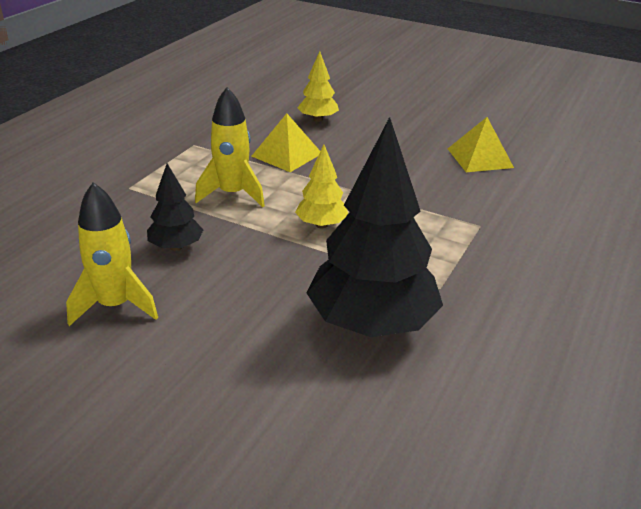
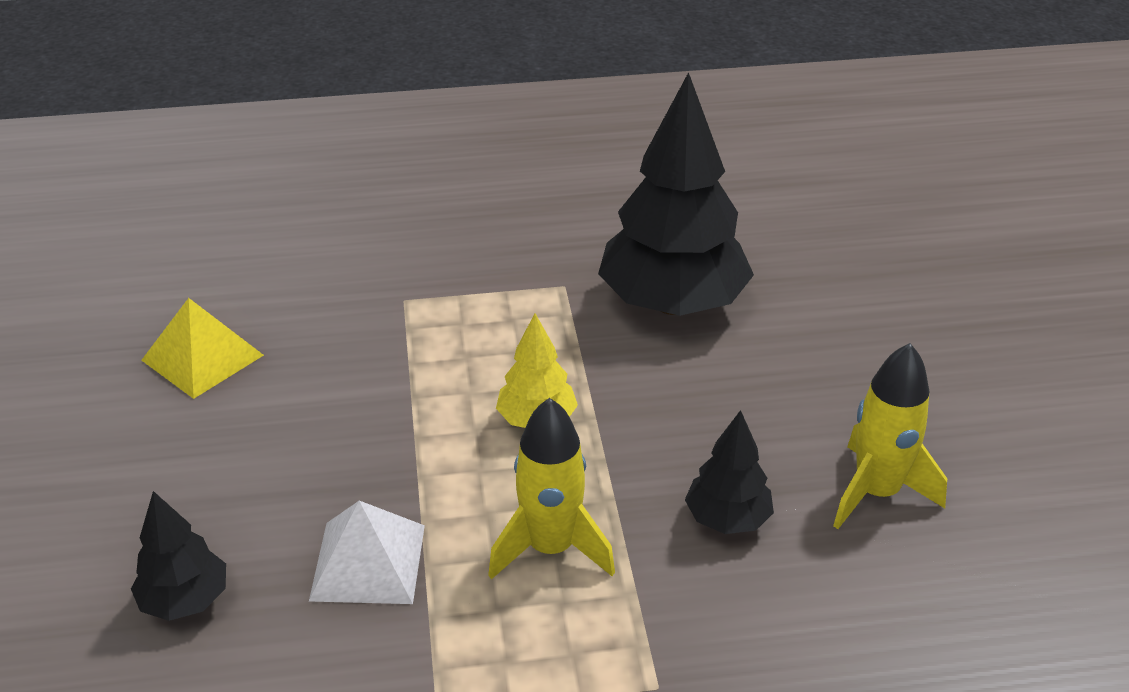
camera: 125 degrees left, 5 degrees up
(286, 154) = (368, 562): yellow pyramid -> white pyramid
(318, 119) = (185, 600): yellow tree -> black tree

